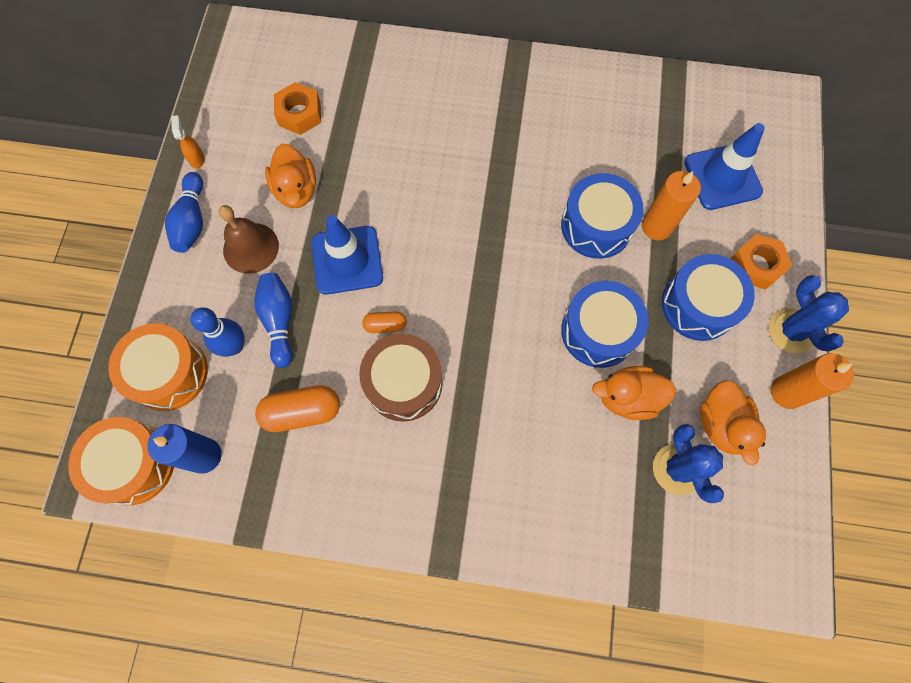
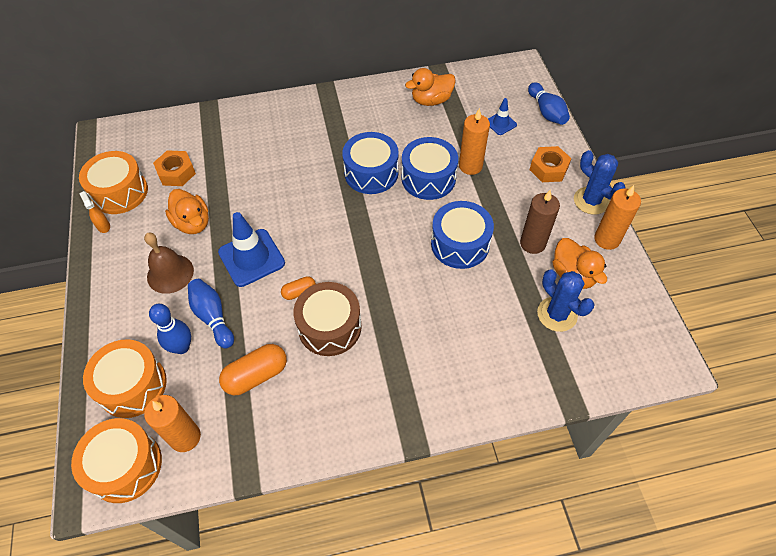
camera: 20 degrees left, 15 degrees down
(192, 221) = (114, 270): blue bowling pin -> blue bowling pin (546, 112)
(204, 455) = (185, 437): blue candle -> orange candle
(228, 119) = (120, 192): none -> orange drum
(627, 397) = (500, 280): orange duck -> orange duck (431, 100)
(689, 363) = (532, 243): none -> brown candle
(698, 305) = (522, 205): blue drum -> blue drum (371, 173)
(722, 177) = (500, 123): blue traffic cone -> blue traffic cone, size x0.53

